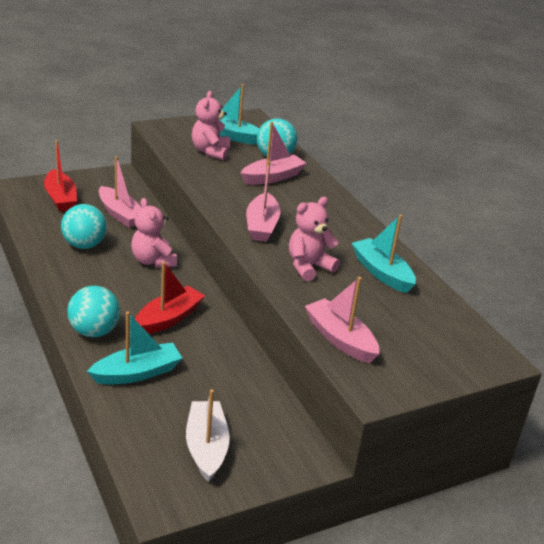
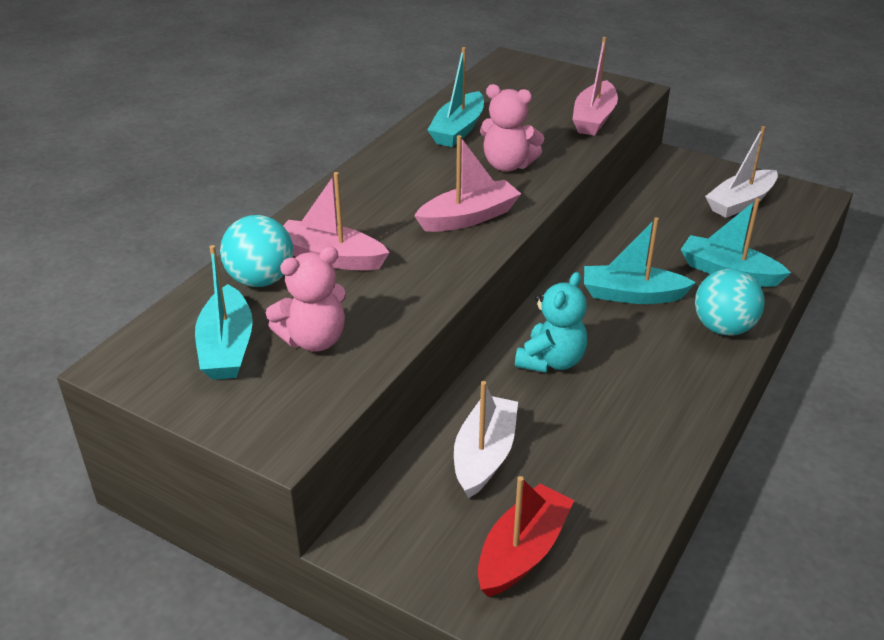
camera: 120 degrees left, 5 degrees up
(84, 245) = (600, 437): turquoise ball -> none
(120, 214) = (484, 455): pink boat -> white boat
(153, 261) = (551, 361): pink teddy bear -> turquoise teddy bear
(168, 319) = (632, 295): red boat -> turquoise boat

